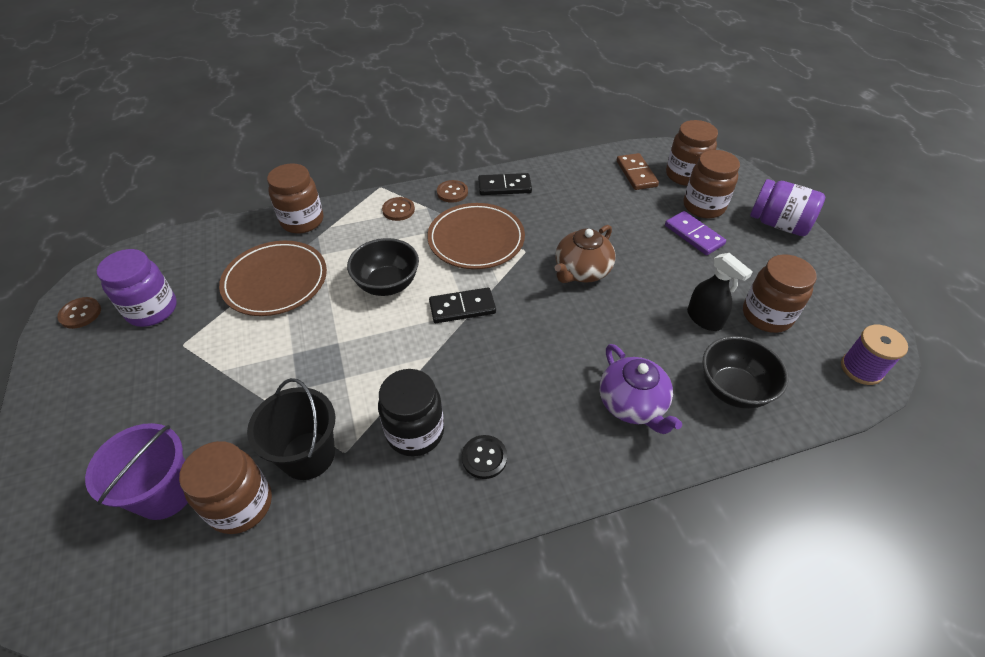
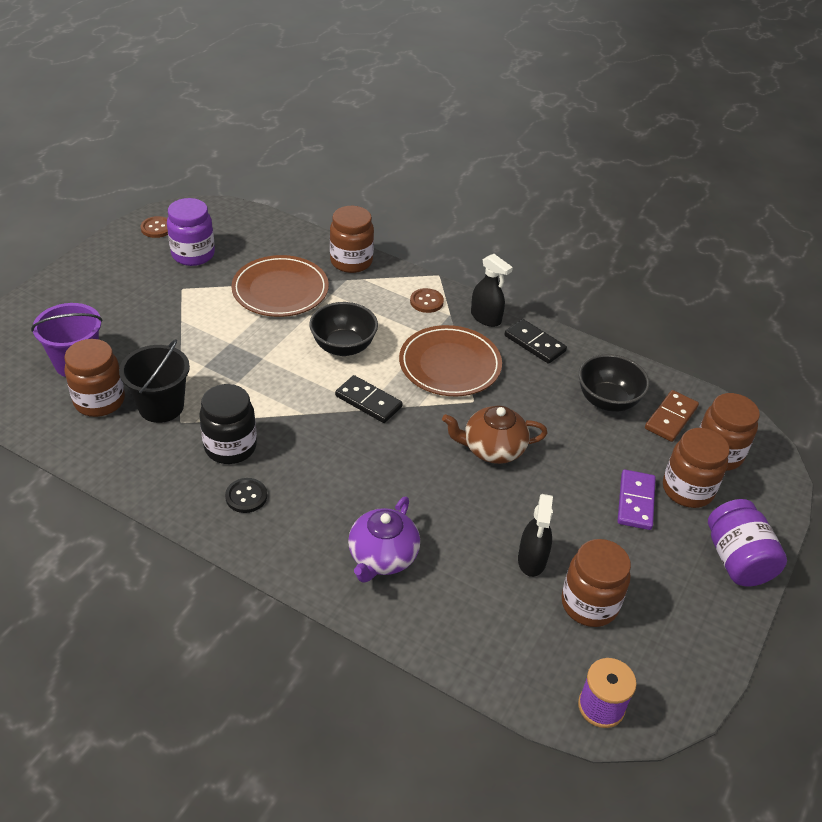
camera: 45 degrees right, 5 degrees down
(452, 192) = (486, 318): brown button -> black spray bottle
(733, 389) = (469, 617): black bowl -> black bowl (607, 401)

